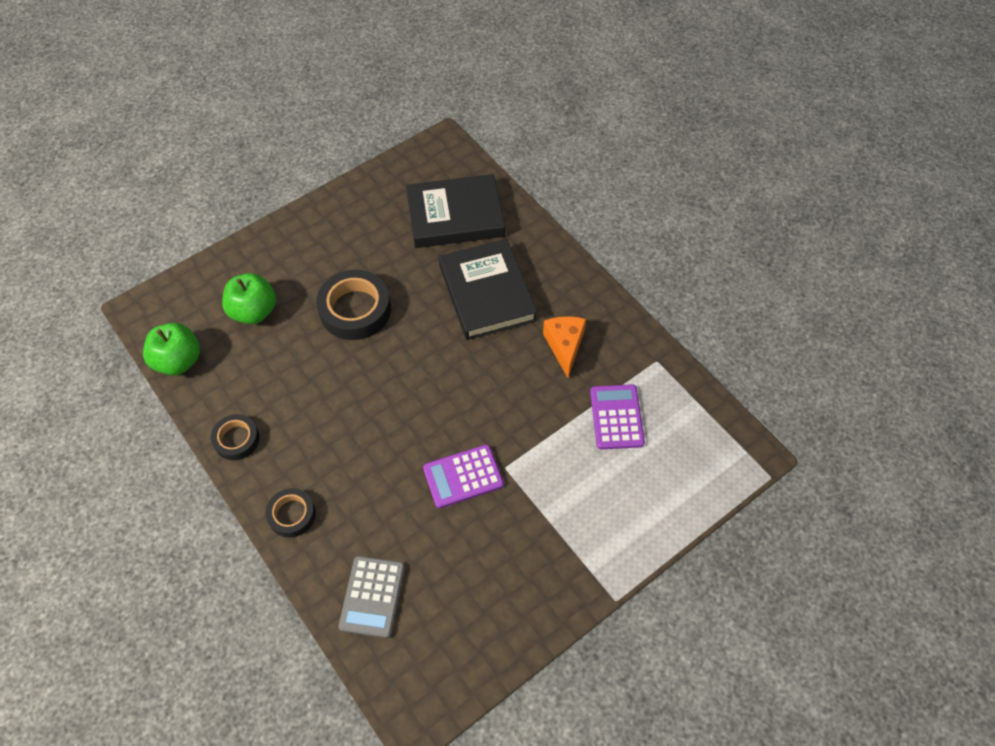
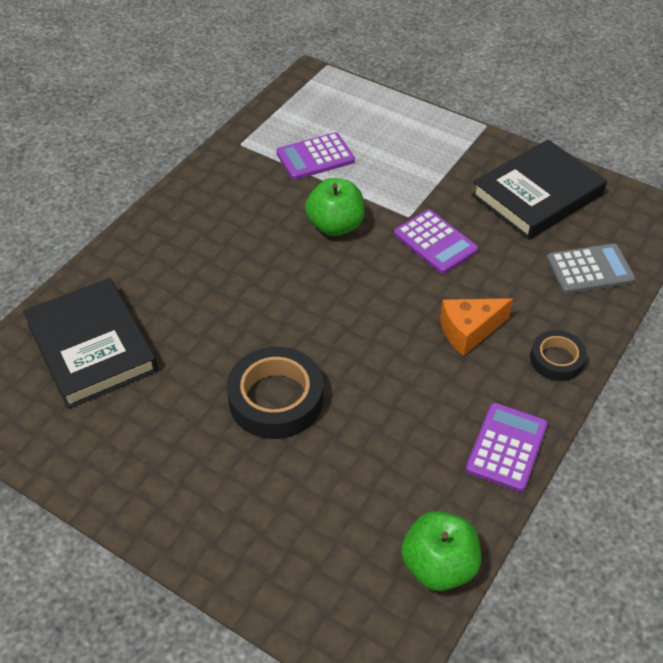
camera: 110 degrees left, 10 degrees down
(236, 439) = (506, 447): black tape -> purple calculator
(254, 311) = (324, 510): green apple -> green apple (335, 226)
(486, 293) = (204, 285): black book -> black book (537, 195)
(564, 346) = (250, 208): orange cheese -> orange cheese (469, 331)

